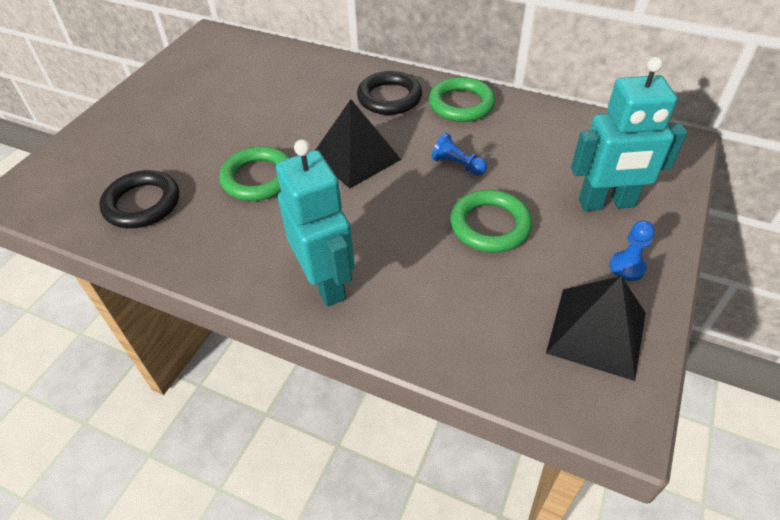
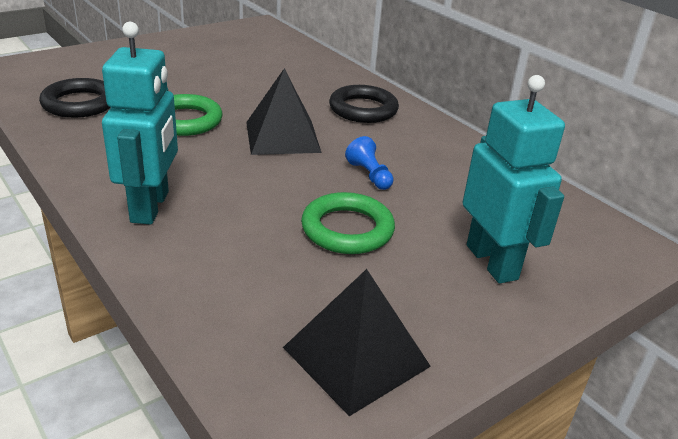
camera: 25 degrees right, 15 degrees down
(461, 104) = (426, 136): green ring -> none
(606, 203) = (492, 262): turquoise robot -> turquoise robot turned 135 degrees counterclockwise
(627, 267) = (454, 321): blue pawn -> none

